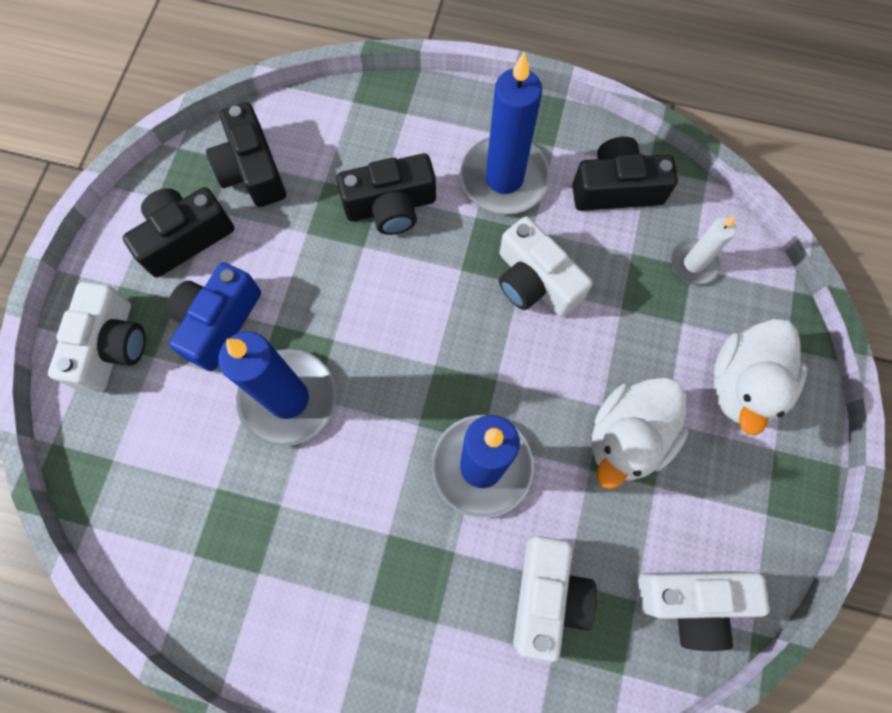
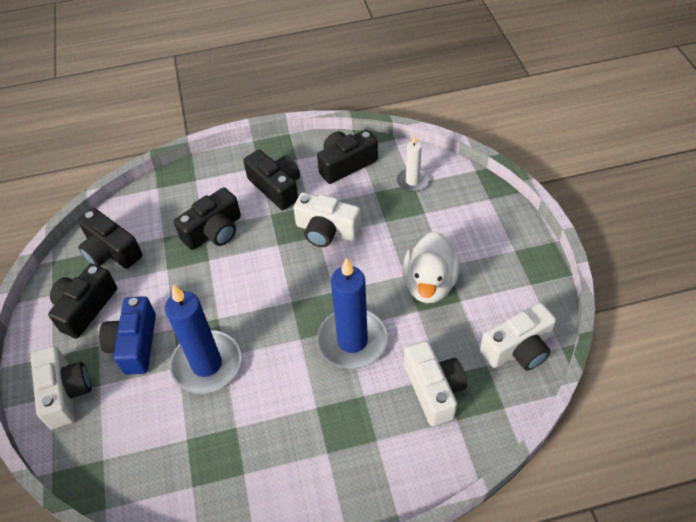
camera: 25 degrees left, 20 degrees down
(504, 179) = (276, 187): blue candle -> black camera
(742, 385) = (477, 227): white duck -> none

